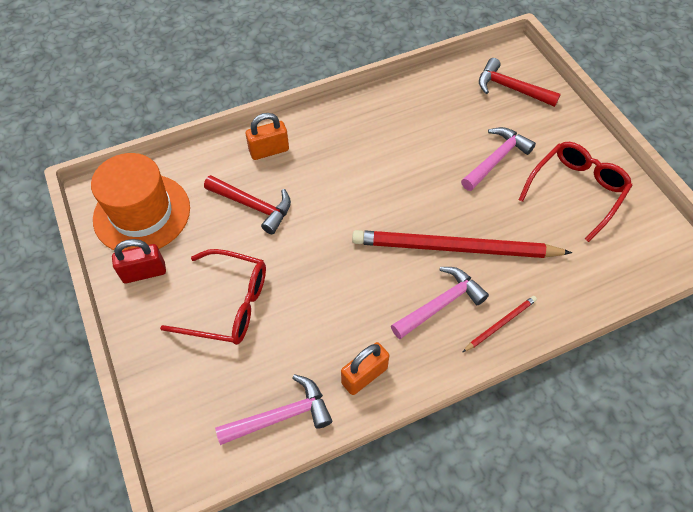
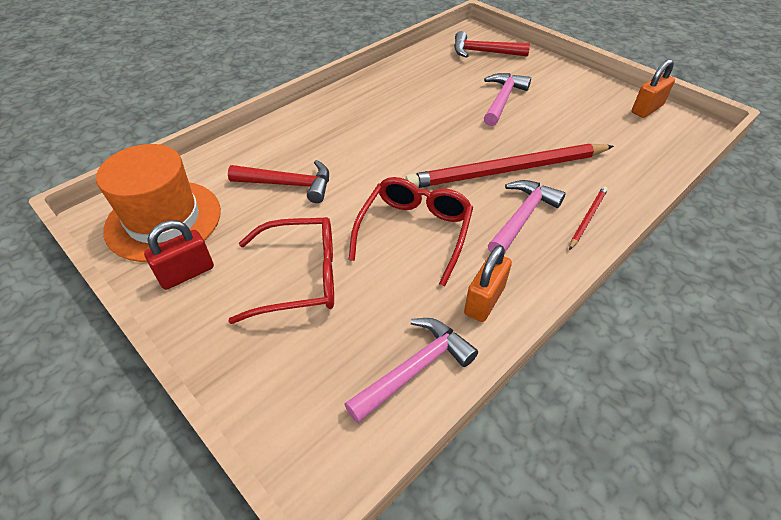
camera: 20 degrees left, 10 degrees down
(269, 151) = (284, 138): orange padlock -> orange padlock (646, 109)
(576, 191) = (583, 106): red glasses -> red glasses (414, 232)

